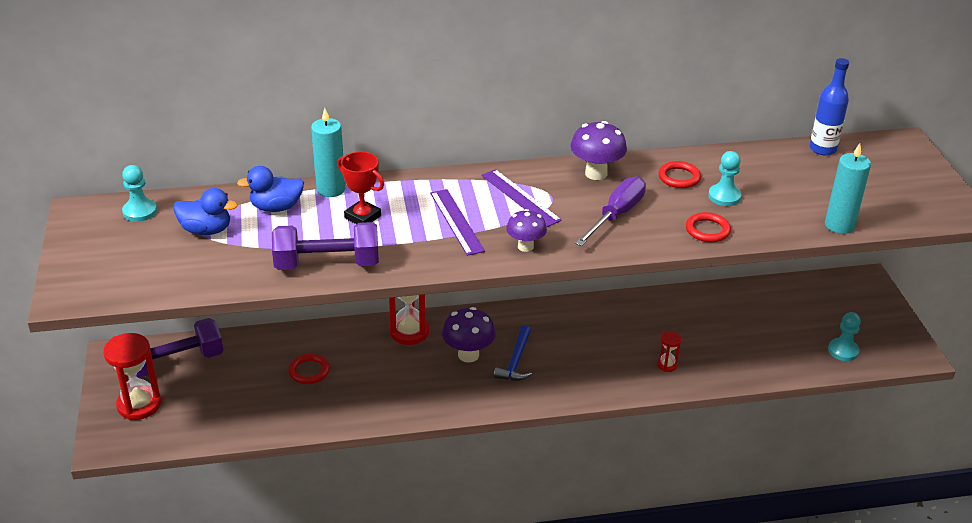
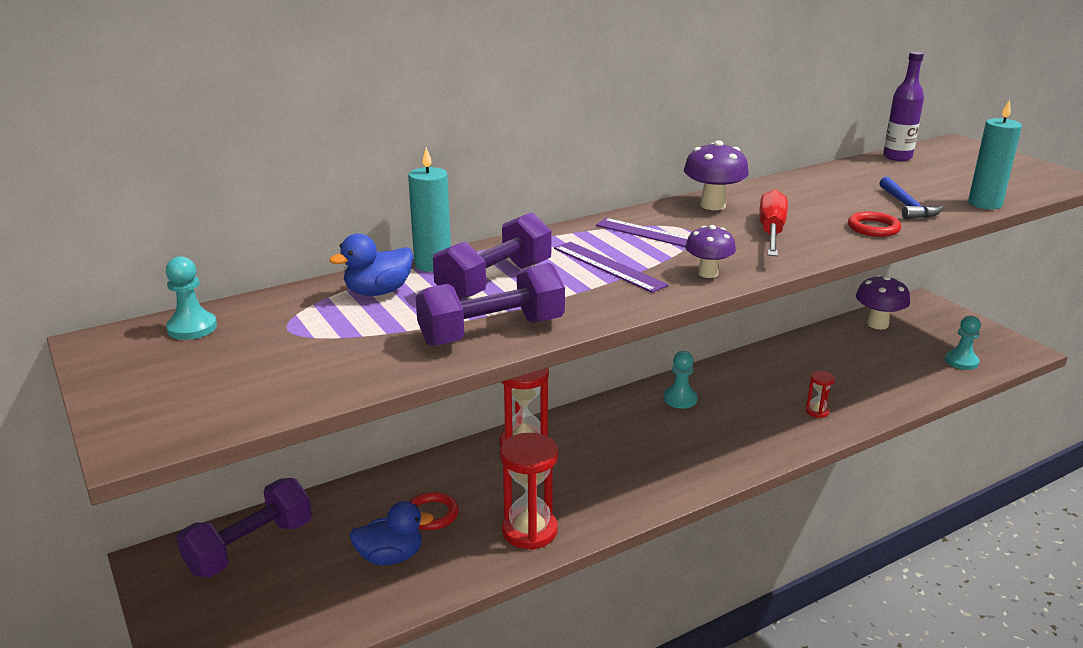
camera: 20 degrees left, 10 degrees down
(139, 405) = (222, 613): red hourglass -> red hourglass (529, 531)
(206, 230) = (301, 329): blue duck -> blue duck (390, 557)
(362, 217) = (495, 281): red trophy -> purple dumbbell
(468, 355) = (607, 451): purple mushroom -> purple mushroom (877, 324)
(515, 361) = (662, 445): blue hammer -> blue hammer (906, 206)
(616, 215) = (771, 232): purple screwdriver -> red screwdriver
(679, 177) = (796, 195): red ring -> none
(724, 196) = (856, 201): turquoise pawn -> turquoise pawn (680, 399)
(822, 149) = (897, 157): blue bottle -> purple bottle

